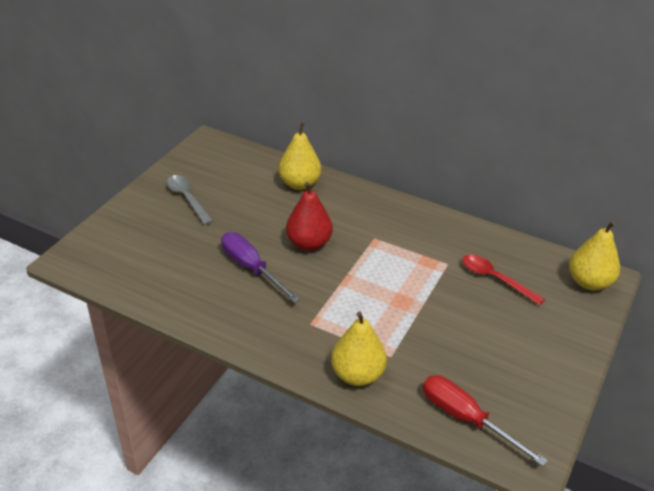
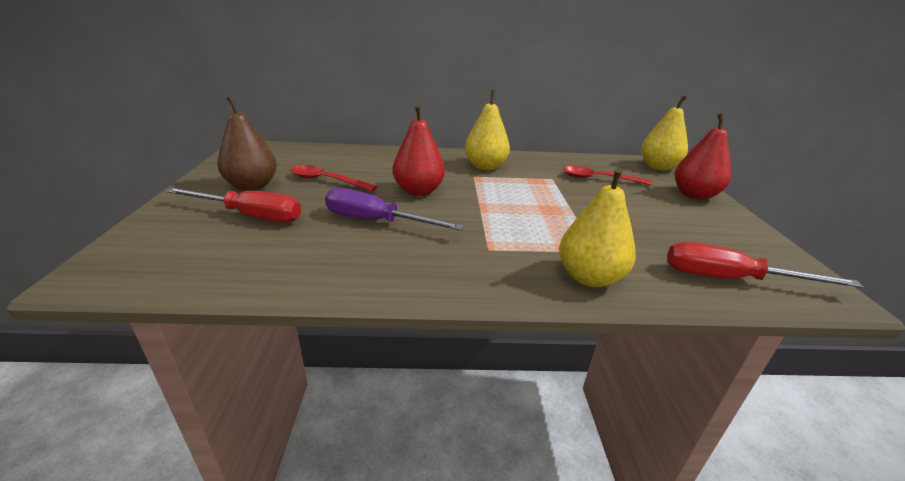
camera: 30 degrees left, 10 degrees down
(171, 234) = (250, 216): none -> red screwdriver
(187, 198) = (252, 186): grey spoon -> brown pear
(245, 208) = (327, 181): none -> red spoon
(300, 184) = (368, 157): yellow pear -> yellow pear (485, 167)
(571, 332) = (694, 195): none -> red pear

